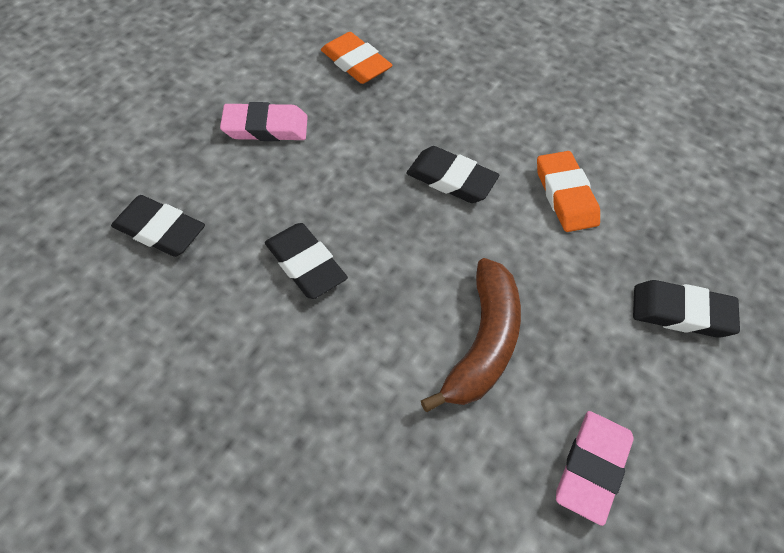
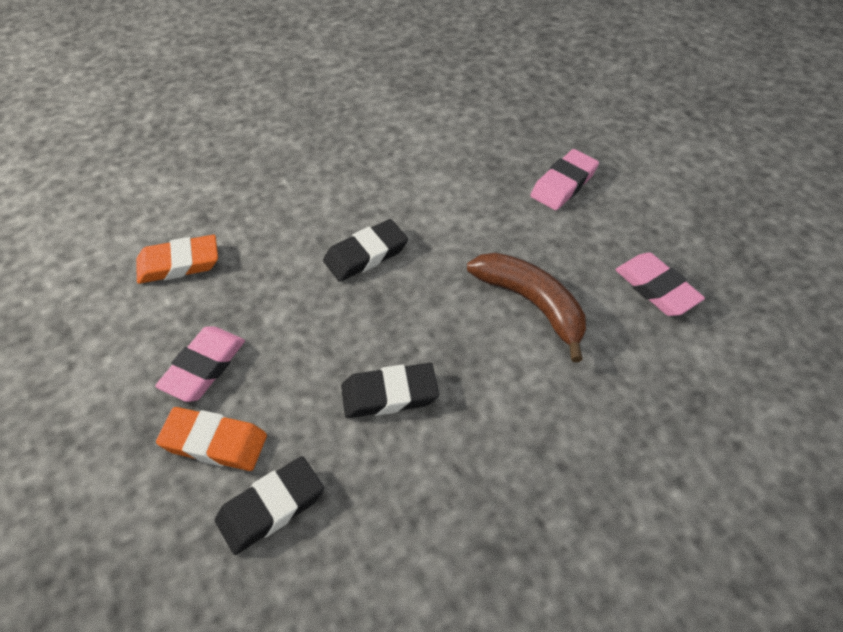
camera: 60 degrees left, 5 degrees down
(565, 195) = (429, 194): orange eraser -> orange eraser (214, 442)
(681, 312) = (563, 184): black eraser -> pink eraser

